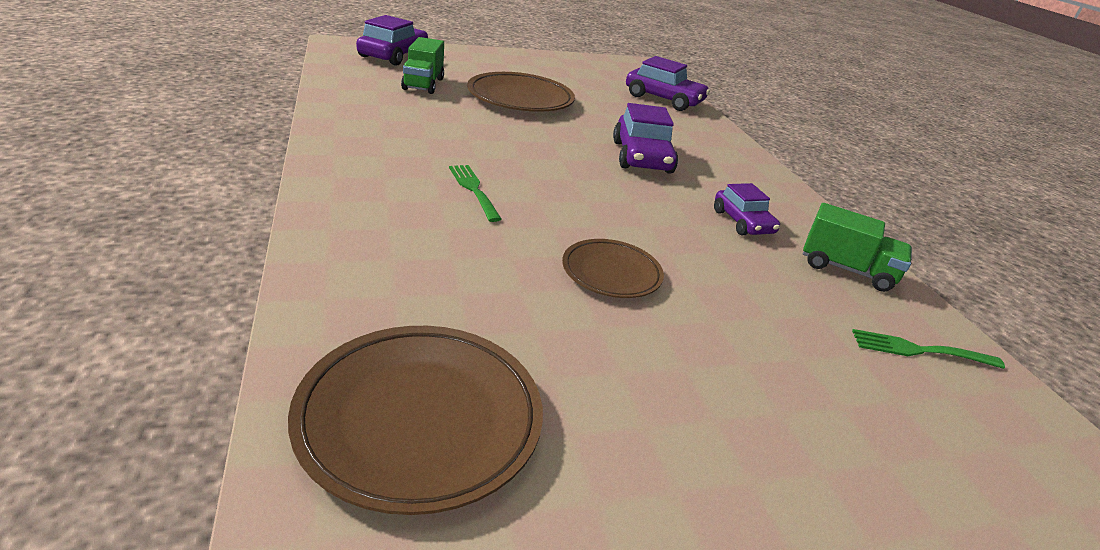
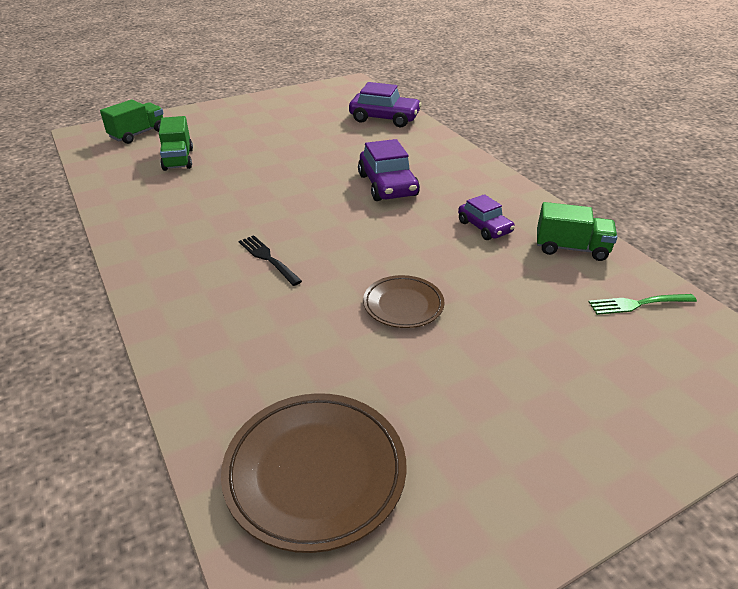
camera: 10 degrees left, 5 degrees up
(393, 55) = (138, 134): purple car -> green truck
(473, 190) = (268, 258): green fork -> black fork
(520, 99) = (267, 152): brown plate -> none

